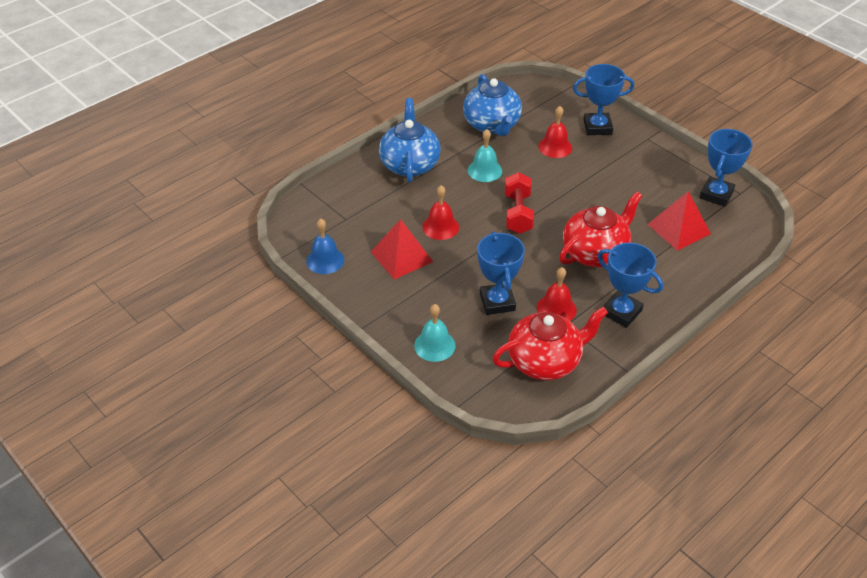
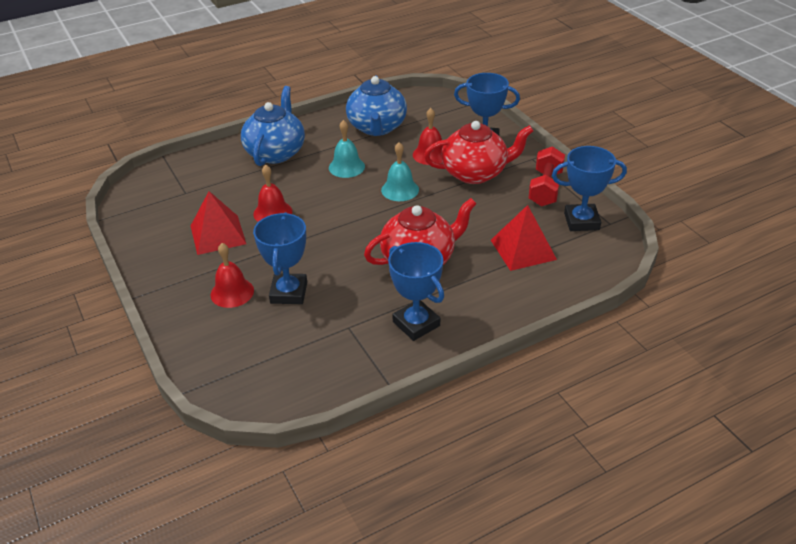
camera: 15 degrees right, 5 degrees down
(325, 260) = (142, 227): blue bell -> none
(434, 345) = (200, 325): turquoise bell -> turquoise bell (400, 190)
(518, 213) = (358, 211): red dumbbell -> red dumbbell (545, 188)
(545, 361) = (306, 361): red teapot -> red teapot (475, 173)
(556, 309) = (347, 309): red bell -> red bell (232, 292)
(716, 194) = (581, 221): blue trophy -> blue trophy turned 45 degrees clockwise

